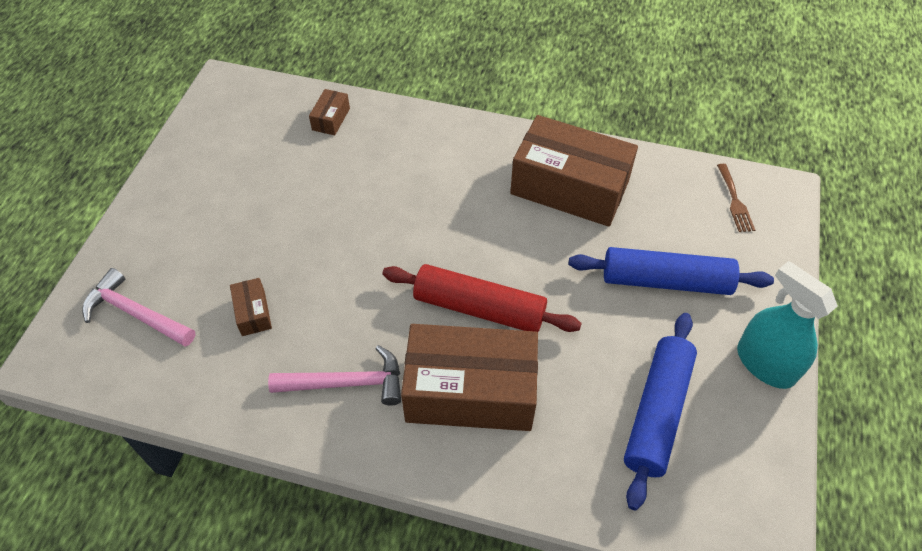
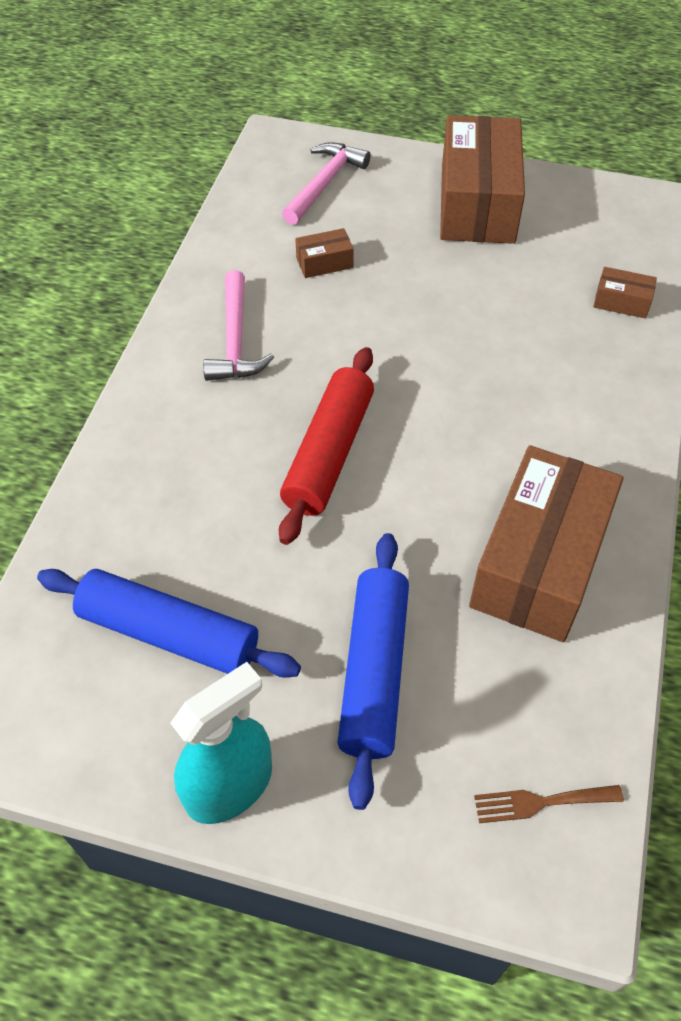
camera: 90 degrees right, 0 degrees up
(470, 391) = (216, 444): brown box -> brown box (477, 203)

